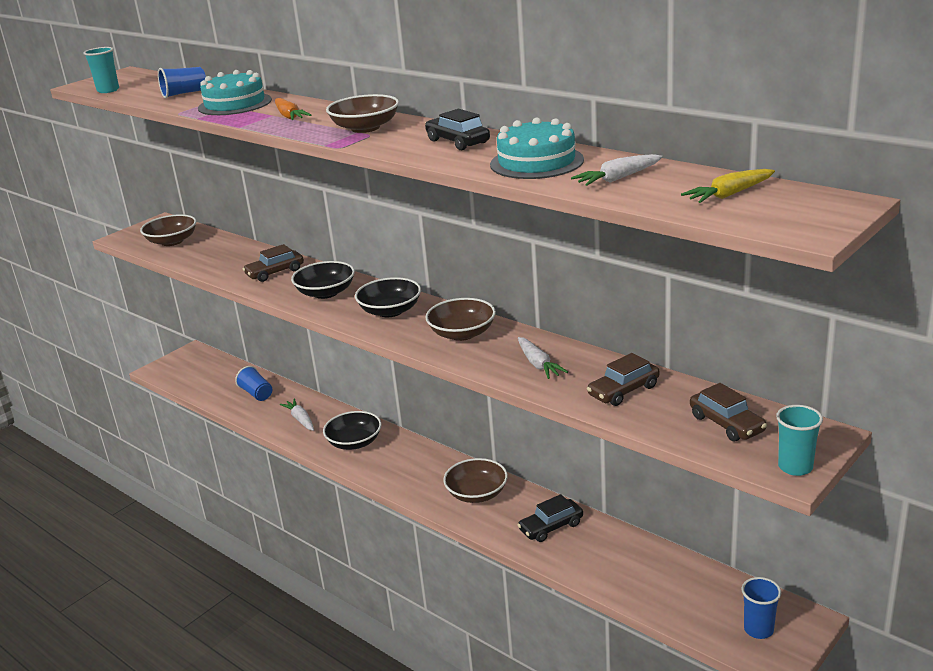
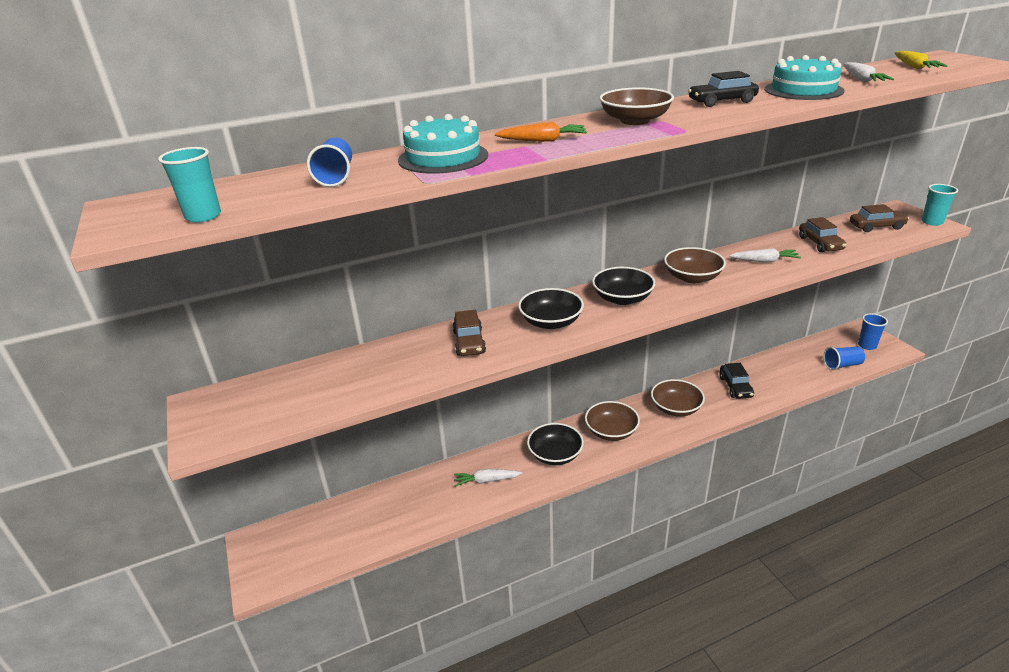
camera: 65 degrees left, 5 degrees up
(172, 241) = (281, 399): brown bowl -> brown bowl (611, 431)
(256, 393) = (406, 503): blue cup -> blue cup (842, 365)

